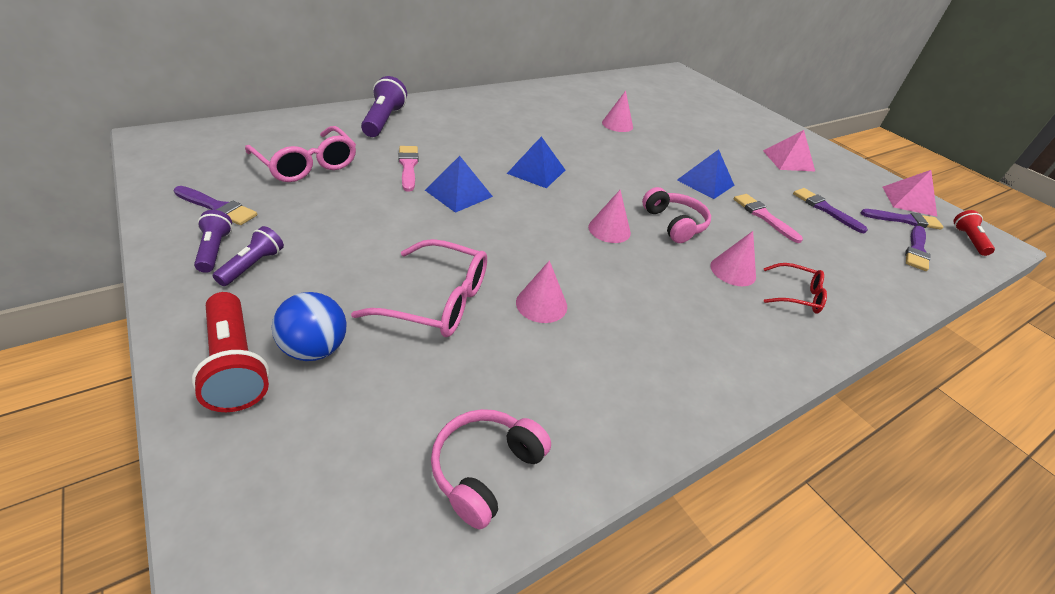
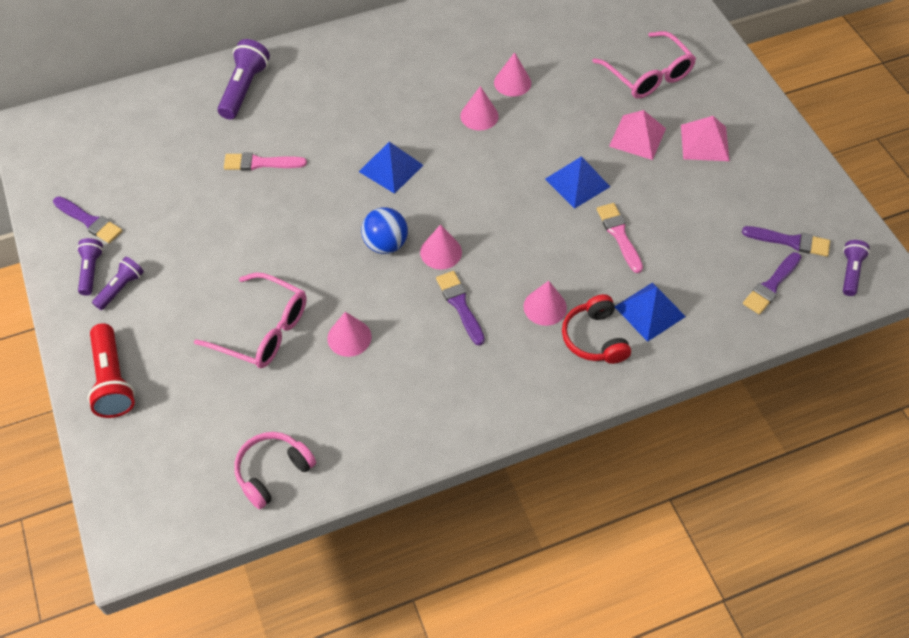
camera: 15 degrees right, 15 degrees up
(307, 165) = (165, 162): pink glasses -> pink glasses (648, 75)
(315, 349) = (167, 370): blue ball -> blue ball (385, 244)
(408, 166) = (261, 163): pink brush -> pink brush turned 90 degrees counterclockwise
(459, 193) = (304, 201): blue pyramid -> blue pyramid (650, 311)
(600, 142) = (479, 116): none -> pink cone
(674, 224) = (512, 245): pink headphones -> none
(796, 295) = (594, 338): red glasses -> red headphones
(825, 209) = (701, 224): purple brush -> purple brush (460, 305)
(908, 201) = (821, 211): pink pyramid -> pink pyramid (637, 137)
(968, 240) = (850, 272): red flashlight -> purple flashlight

